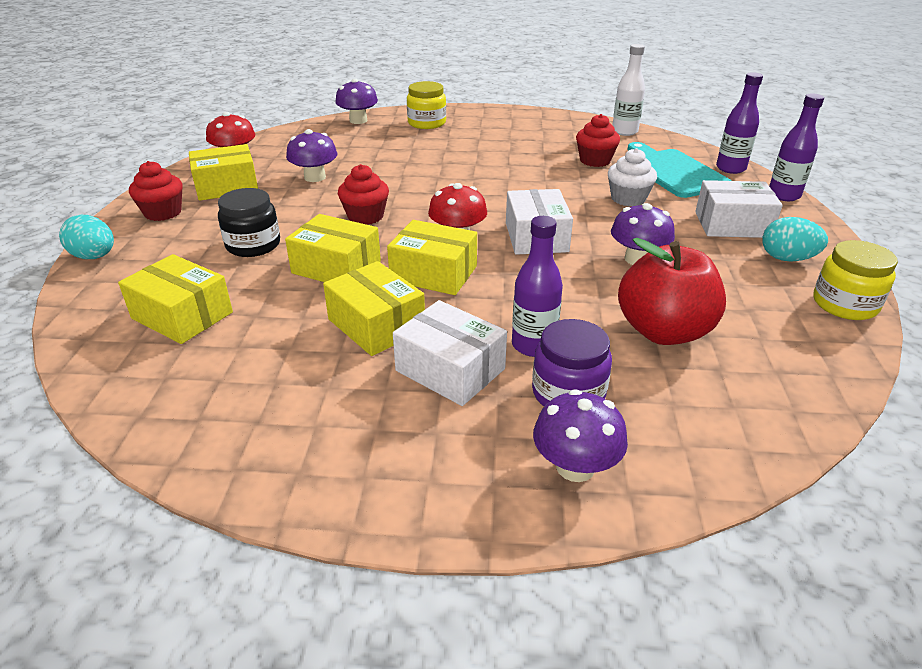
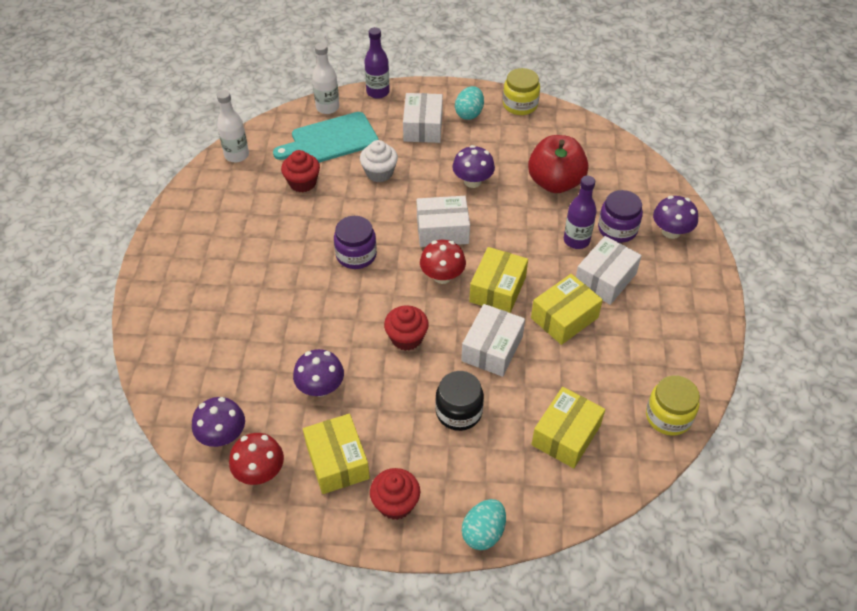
camera: 90 degrees left, 15 degrees up
(336, 267) = (492, 348): yellow box -> white box
(358, 120) = (161, 367): purple mushroom -> purple mushroom (222, 435)
(427, 123) = (183, 303): yellow jar -> yellow jar (668, 416)
(489, 189) = (356, 255): none -> purple jar
(730, 168) = (327, 107): purple bottle -> white bottle

